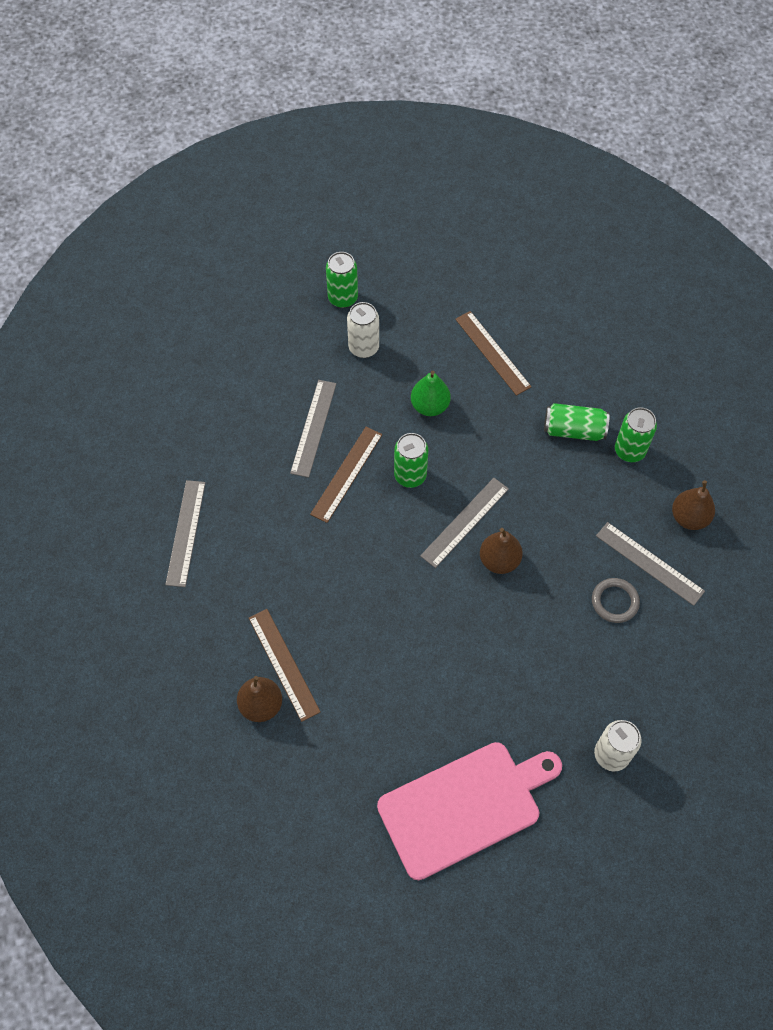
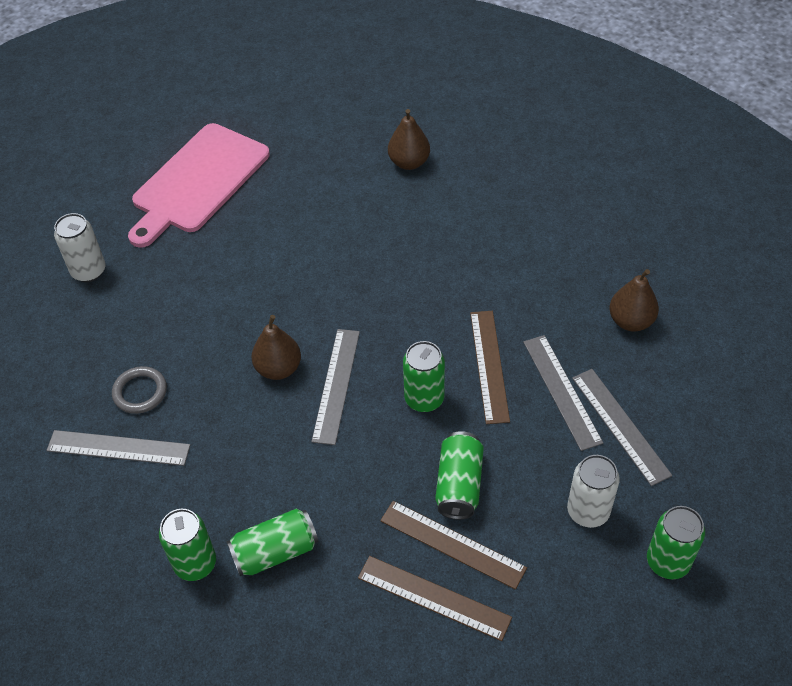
camera: 150 degrees right, 10 degrees down
(185, 532) = (588, 239): grey ruler -> grey ruler (620, 425)
(284, 664) = (414, 195): brown ruler -> brown ruler (452, 544)
(430, 406) = (459, 485): green pear -> green can
(689, 517) = (91, 521): brown pear -> brown pear (630, 321)

